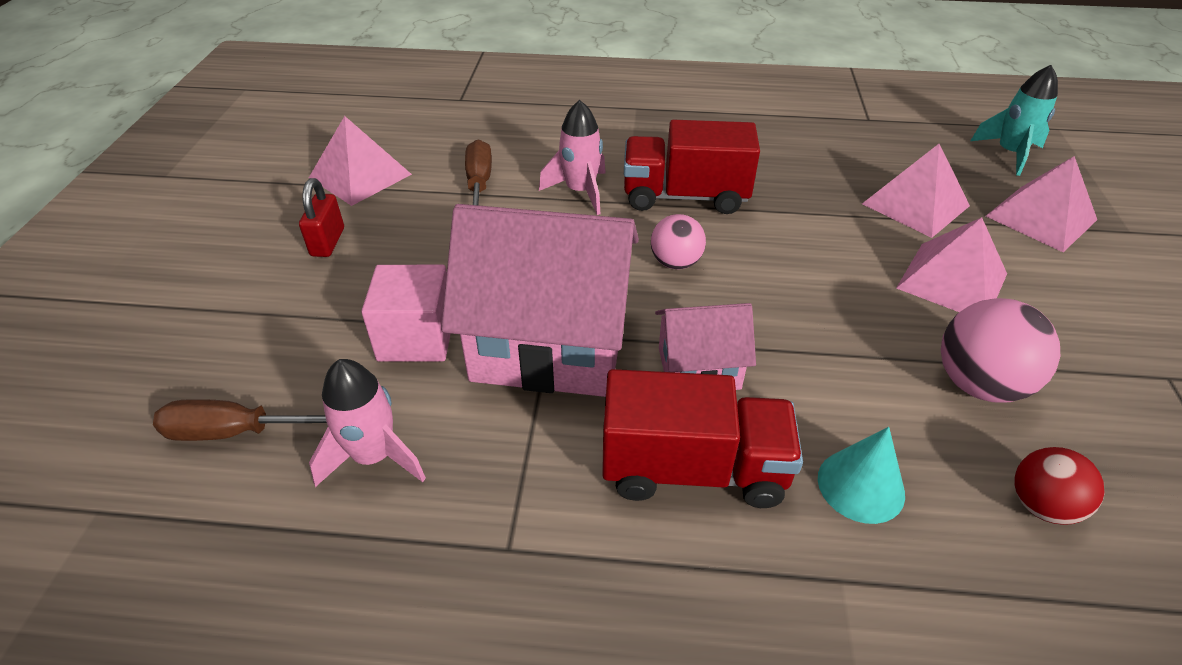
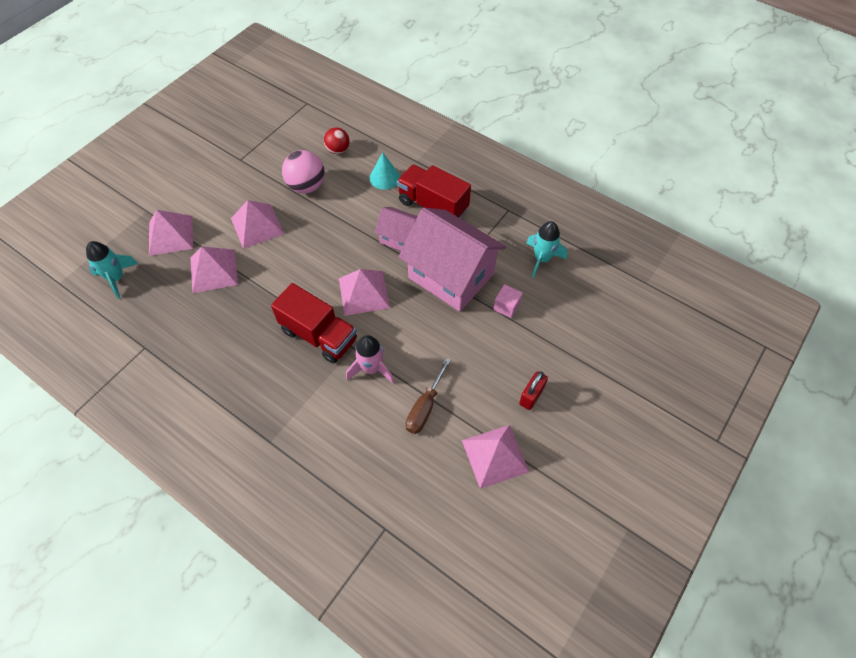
camera: 150 degrees left, 15 degrees up
(235, 432) = (593, 293): brown screwdriver -> none
(374, 456) = (542, 259): pink rocket -> turquoise rocket
(416, 337) = (506, 306): pink cube -> pink cube, size x0.61
(675, 263) = (363, 292): pink ball -> pink pyramid

